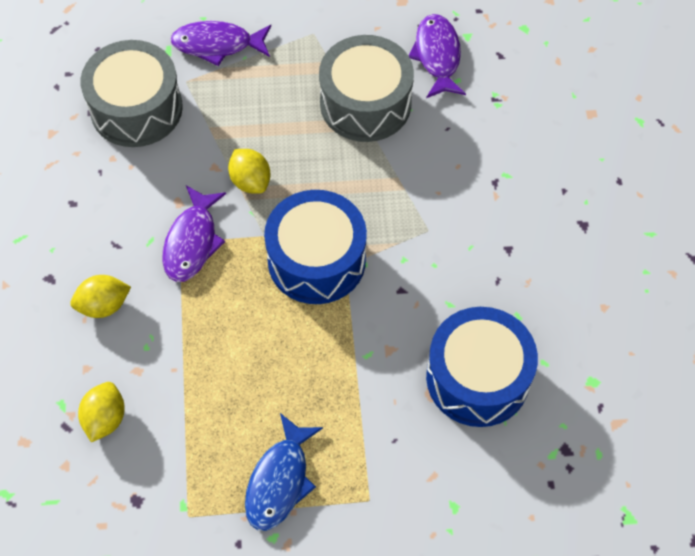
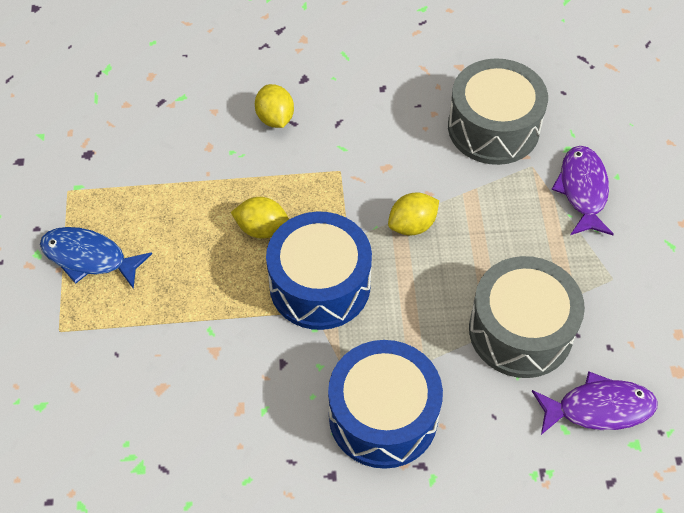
camera: 90 degrees right, 5 degrees down
(105, 418) = (165, 127): yellow lemon -> yellow lemon (262, 229)
(192, 242) = (341, 180): purple fish -> none
(477, 378) = (175, 434): blue drum -> blue drum (383, 416)

